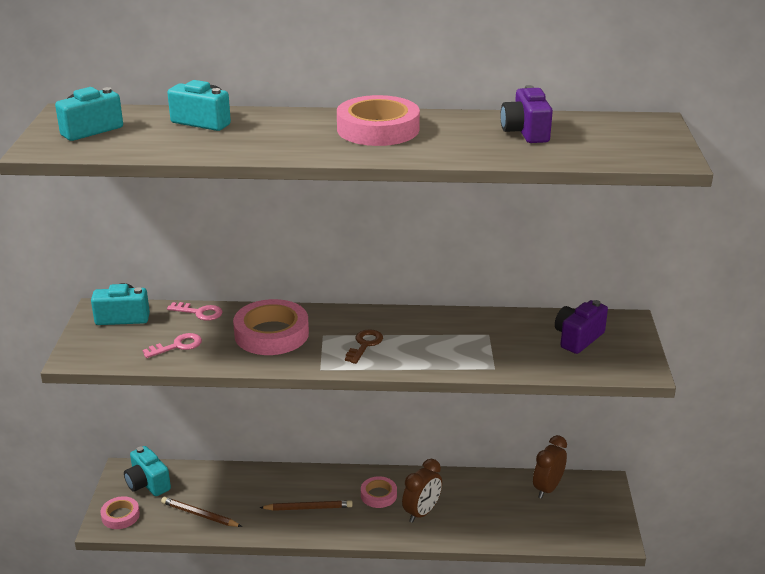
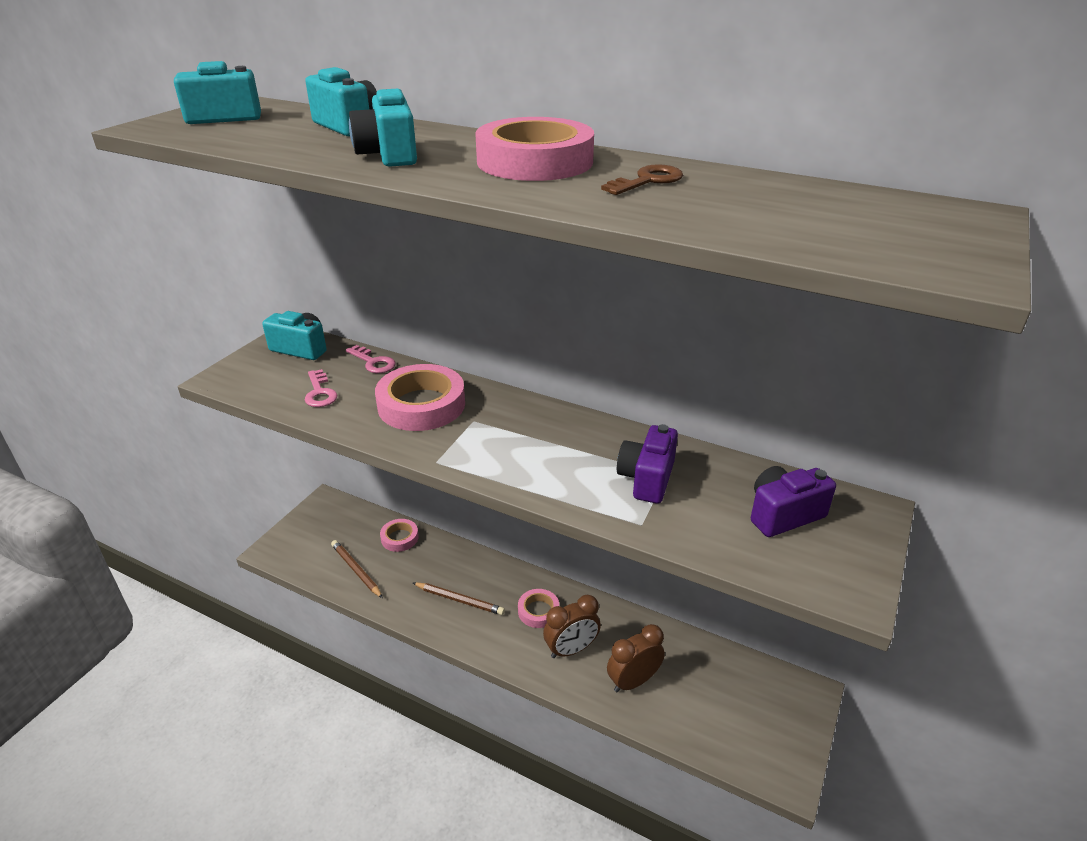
camera: 25 degrees right, 5 degrees up
(120, 516) = (290, 546): pink tape -> pink tape (399, 538)
(147, 483) = (335, 521): turquoise camera -> turquoise camera (388, 155)
(177, 346) = (319, 392): pink key -> pink key turned 75 degrees clockwise
(364, 345) = (508, 446): brown key -> brown key (647, 181)
(525, 132) = (737, 195): purple camera -> purple camera (646, 479)
(547, 488) = (732, 672): brown clock -> brown clock (633, 681)

